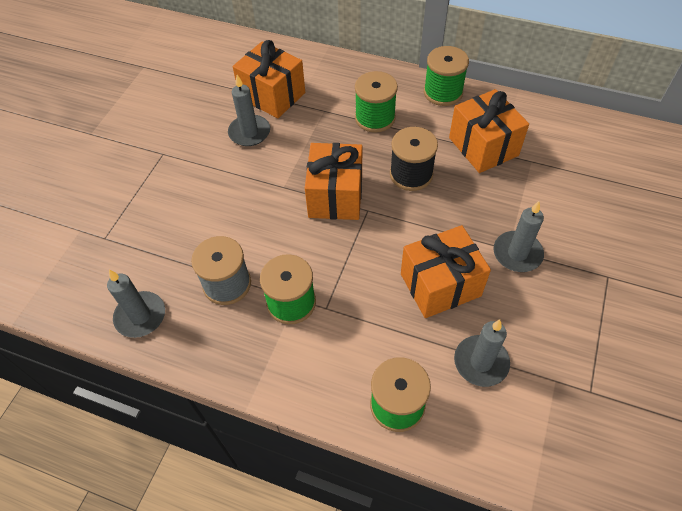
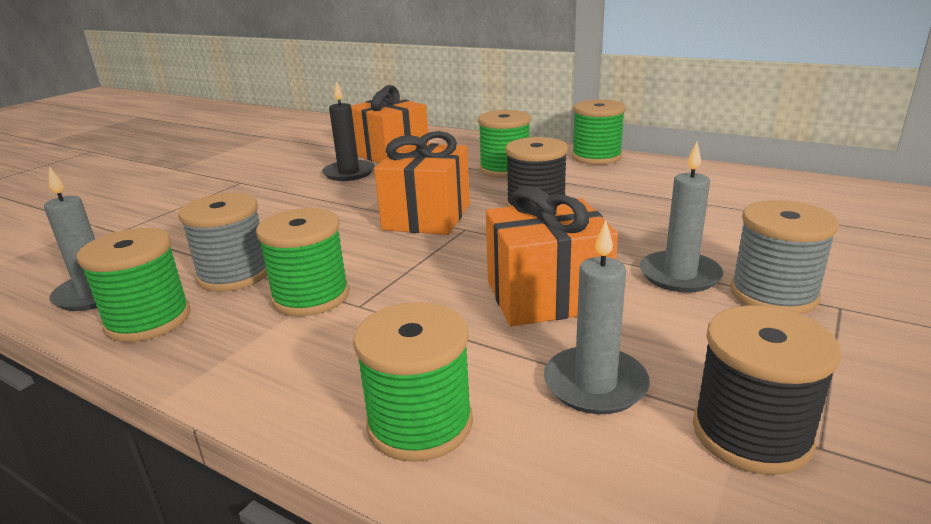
camera: 10 degrees right, 30 degrees down
(196, 339) = (148, 320): none -> green spool
(249, 132) = (349, 173): grey candle -> black candle
(483, 146) = (641, 191): orange gift -> none
(559, 388) = (751, 434): none -> black spool
(572, 268) = (773, 294): none -> grey spool

